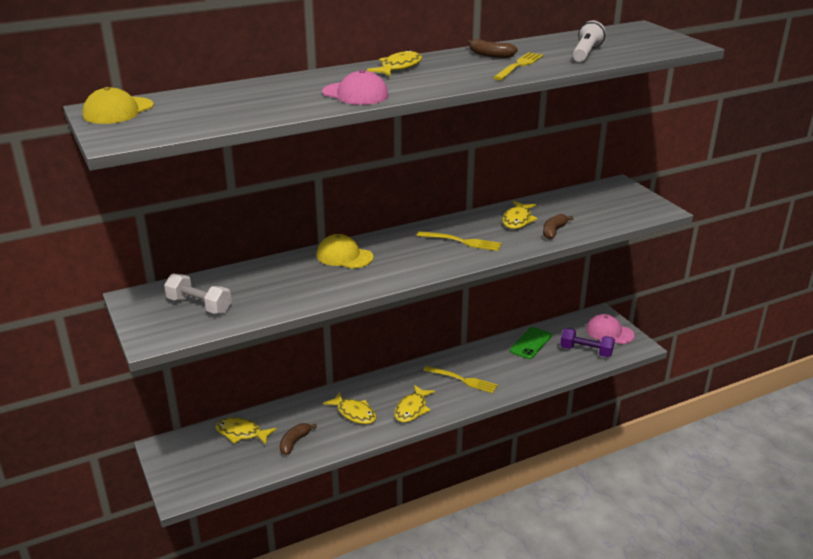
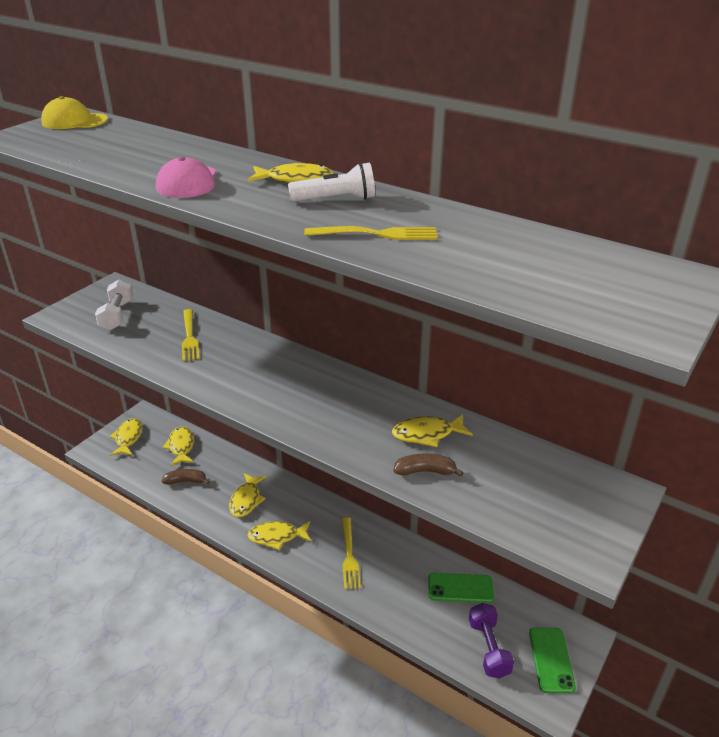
camera: 60 degrees right, 5 degrees up
(188, 466) = (128, 438): none -> yellow fish
(344, 256) = (249, 351): yellow cap -> none
(462, 241) = (338, 411): yellow fork -> yellow fork (189, 337)
(490, 55) = (398, 210): brown banana -> none
(586, 53) = (486, 263): white flashlight -> white flashlight (336, 199)
(609, 332) = (551, 660): pink cap -> green phone

